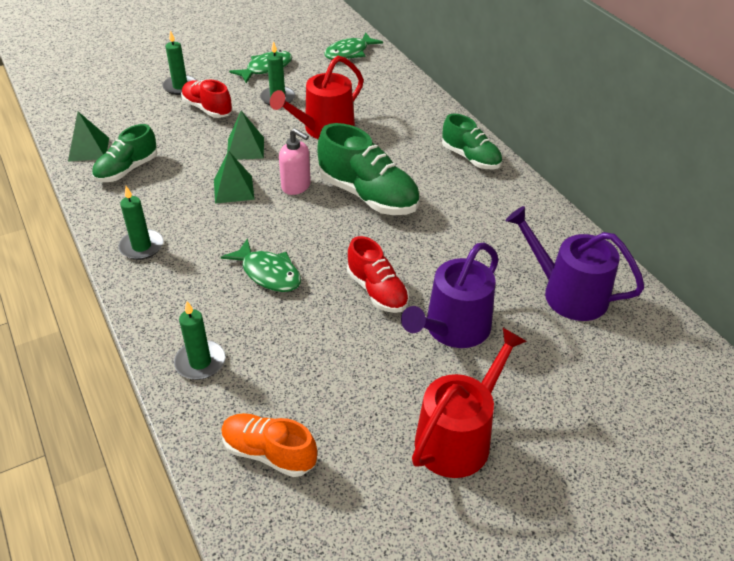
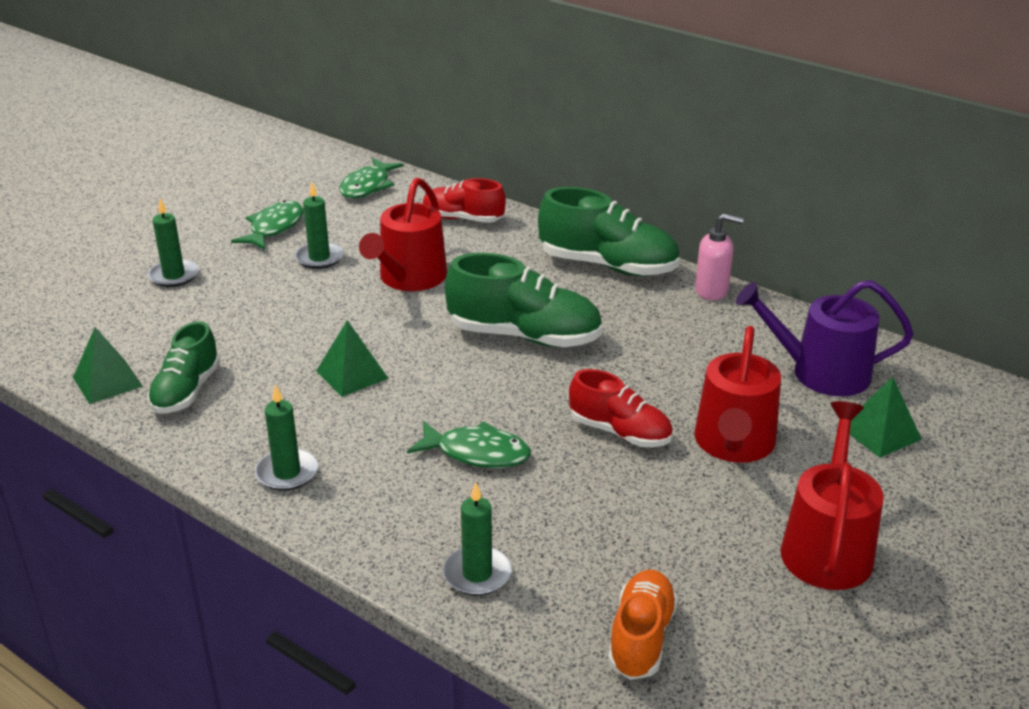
camera: 25 degrees left, 10 degrees down
(207, 109) = (235, 293): red shoe -> red shoe (463, 219)
(245, 148) = (326, 325): green pyramid -> green pyramid (880, 433)
(269, 453) = (641, 638): orange shoe -> orange shoe turned 105 degrees clockwise
(296, 186) = (429, 350): pink soap dispenser -> pink soap dispenser (712, 291)
(453, 329) = (734, 444): purple watering can -> red watering can
(470, 158) = (608, 266): green shoe -> green shoe, size x1.58

